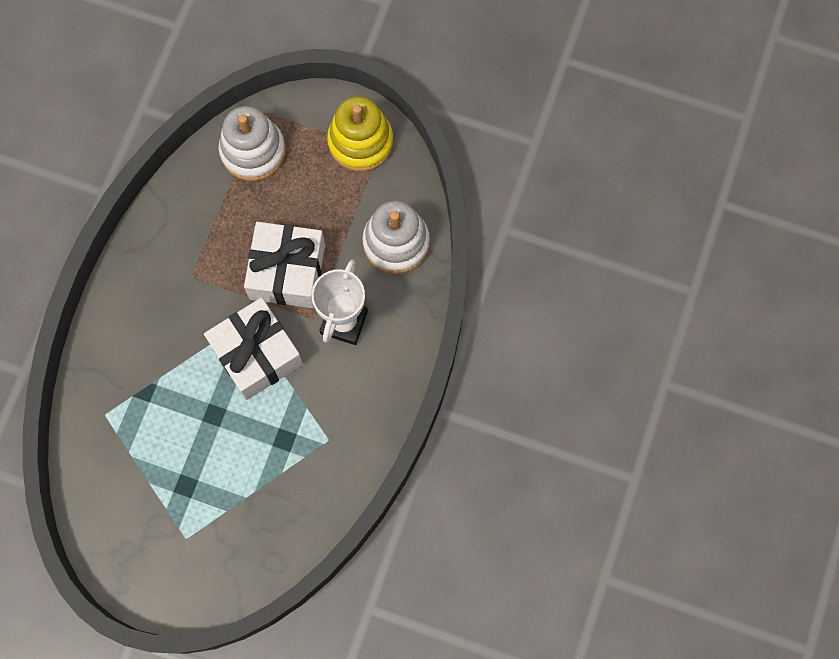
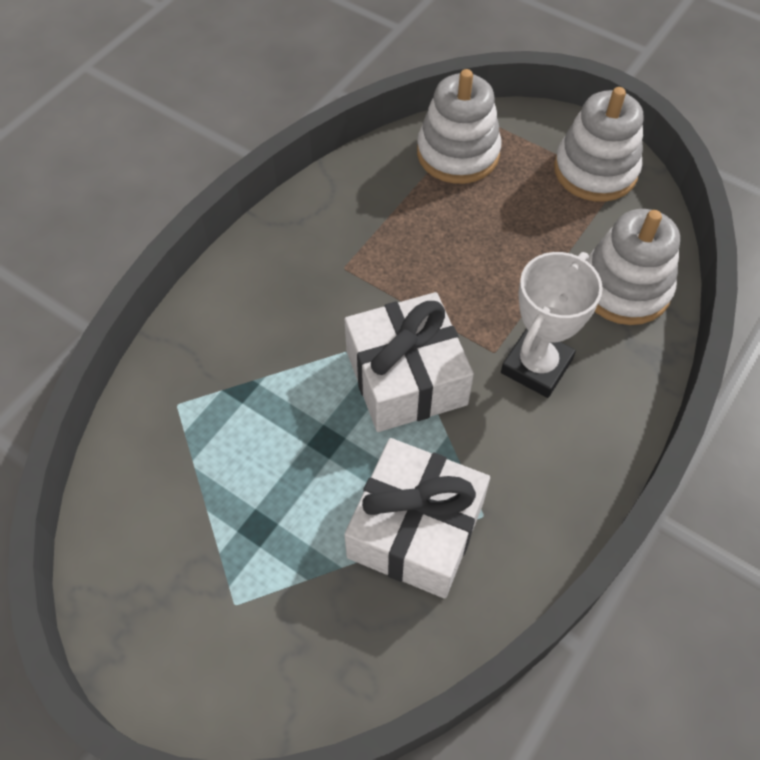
camera: 15 degrees right, 15 degrees down
(287, 271) = (471, 289): white gift -> white gift (415, 530)
(360, 142) = (595, 170): yellow stacking toy -> white stacking toy

